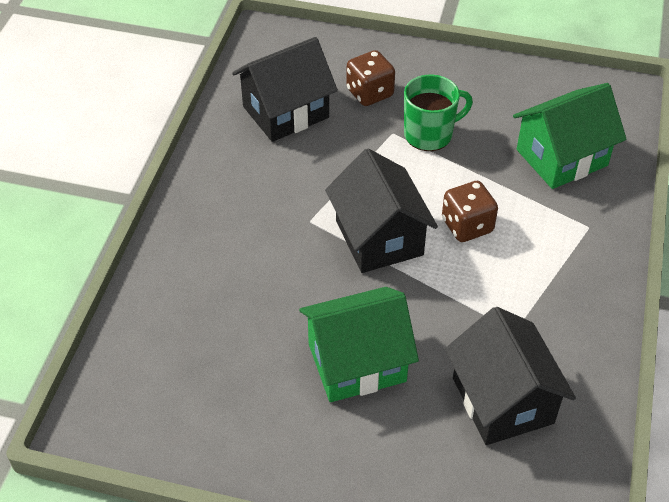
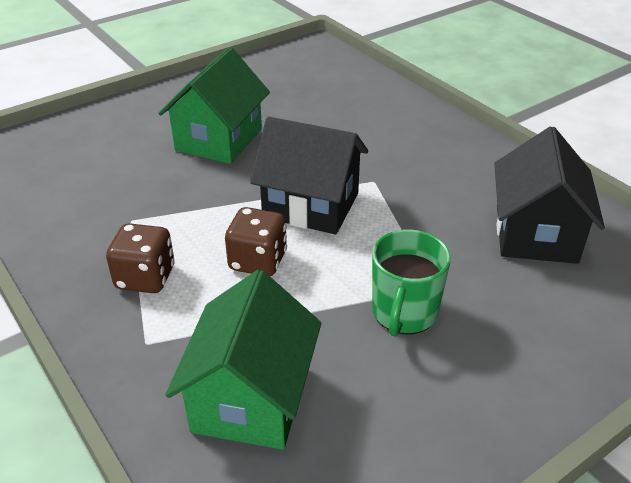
camera: 130 degrees right, 10 degrees down
(369, 93) = (517, 307): brown dice -> brown dice (145, 278)
(502, 400) = (97, 180): black house -> none

